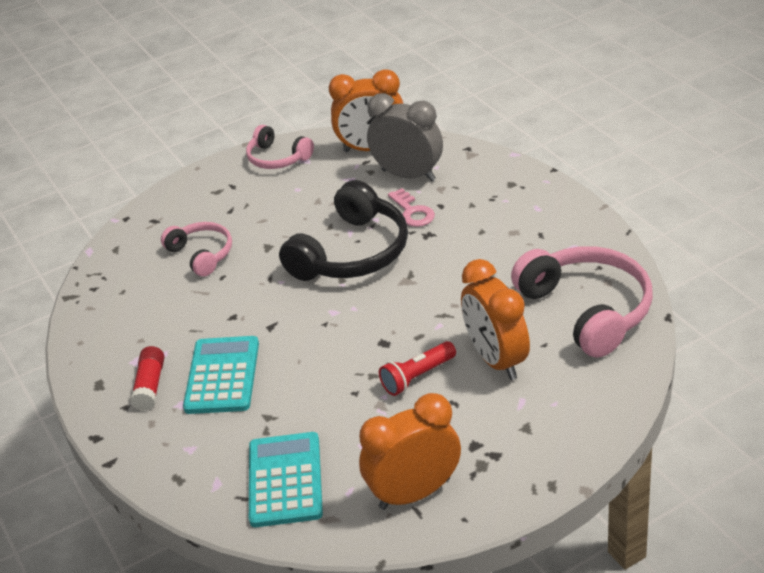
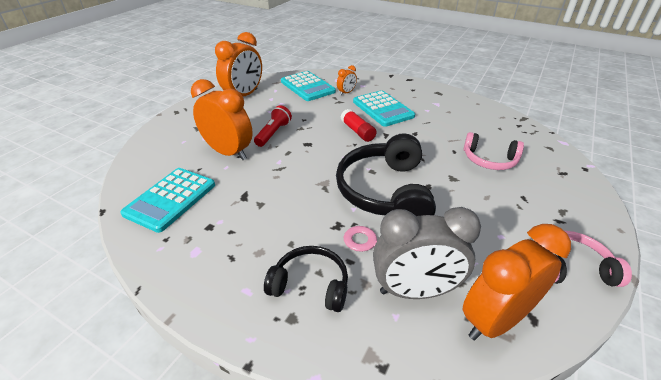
camera: 145 degrees right, 0 degrees up
(150, 386) = (413, 98): red glue stick -> red glue stick (357, 131)
(236, 436) = (346, 93): none -> orange clock
(484, 198) = (310, 285): none -> black headphones
(587, 310) = (170, 199): pink headphones -> turquoise calculator

